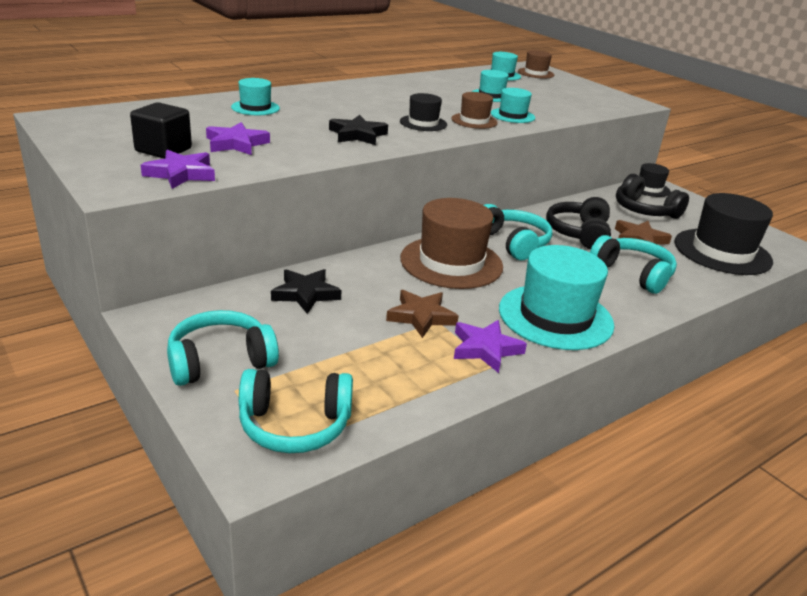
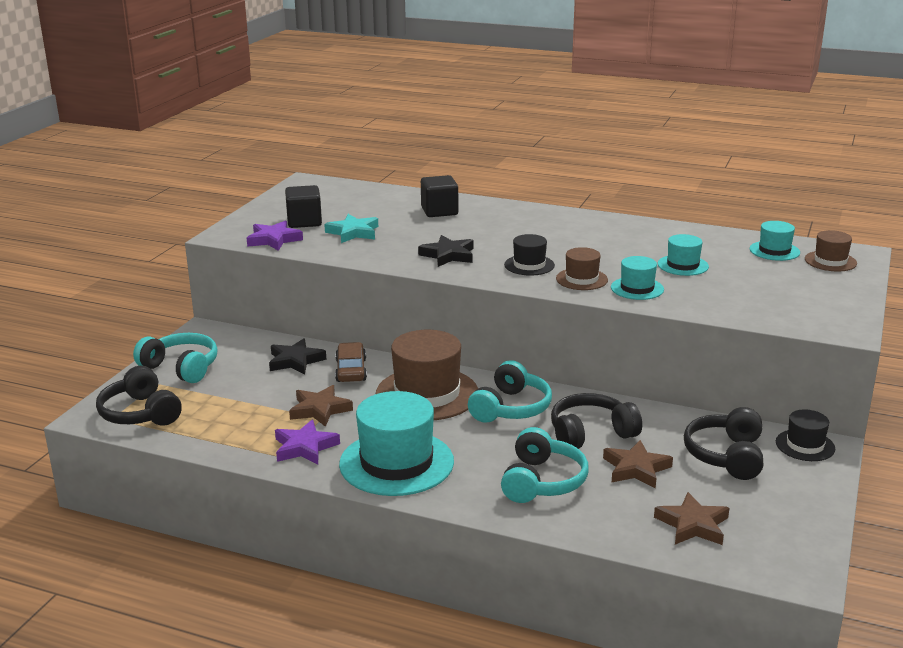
camera: 60 degrees right, 5 degrees down
(236, 144) = (353, 232): purple star -> turquoise star
(255, 108) = (439, 211): turquoise hat -> black cube
(295, 425) = (140, 413): turquoise headphones -> black headphones
(364, 276) = (351, 370): none -> brown car
(722, 252) = (693, 525): black hat -> brown star

